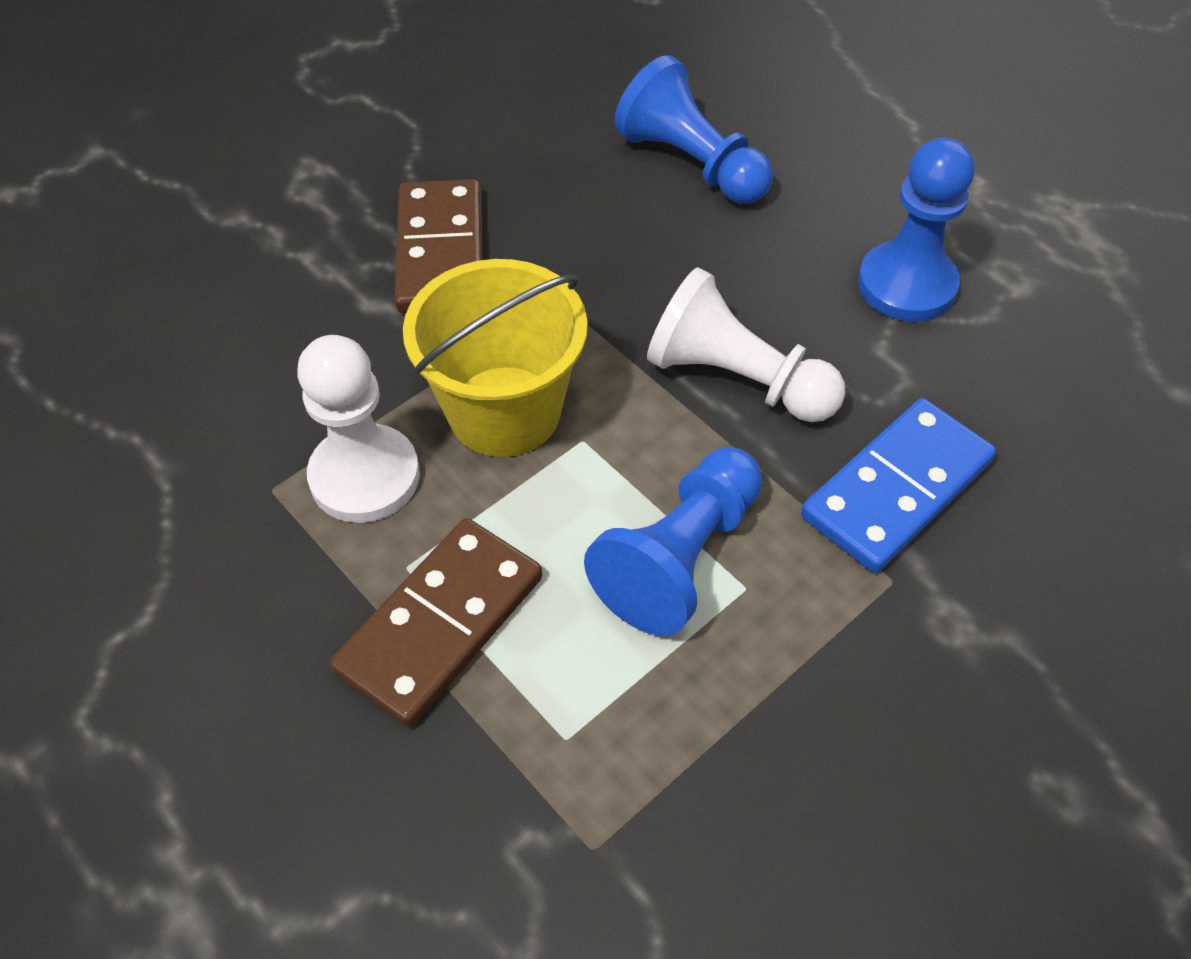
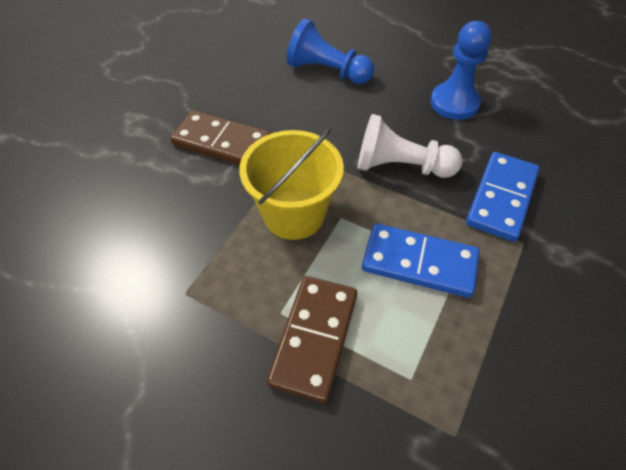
camera: 20 degrees left, 0 degrees up
(365, 476) = (235, 270): white pawn -> none
(440, 252) = (222, 143): brown domino -> brown domino turned 45 degrees counterclockwise
(680, 558) = (419, 263): blue pawn -> blue domino

